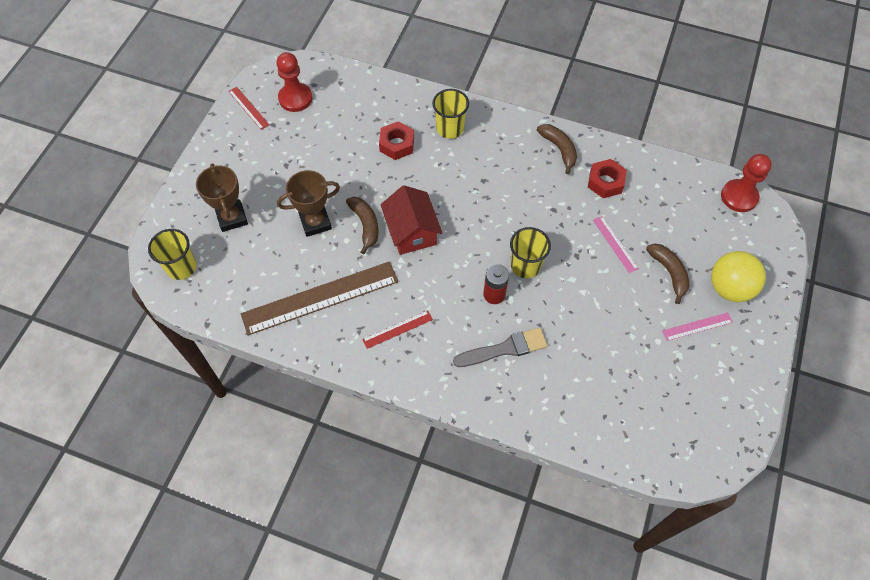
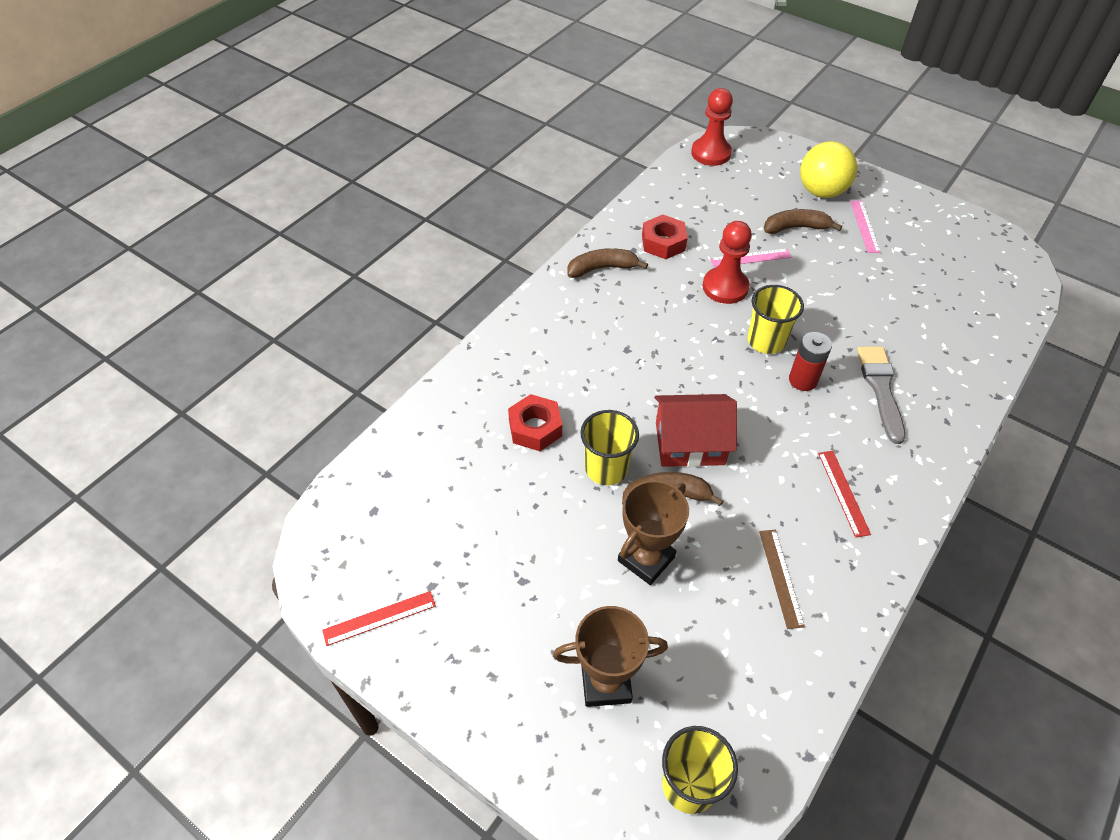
camera: 75 degrees left, 10 degrees down
(295, 98) = (391, 542): red pawn -> red pawn (725, 287)
(315, 222) = (646, 559): brown trophy -> brown trophy turned 45 degrees clockwise
(320, 297) = (780, 577): brown ruler -> brown ruler, size x0.45
(450, 128) = (529, 363): yellow cup -> yellow cup (606, 468)

